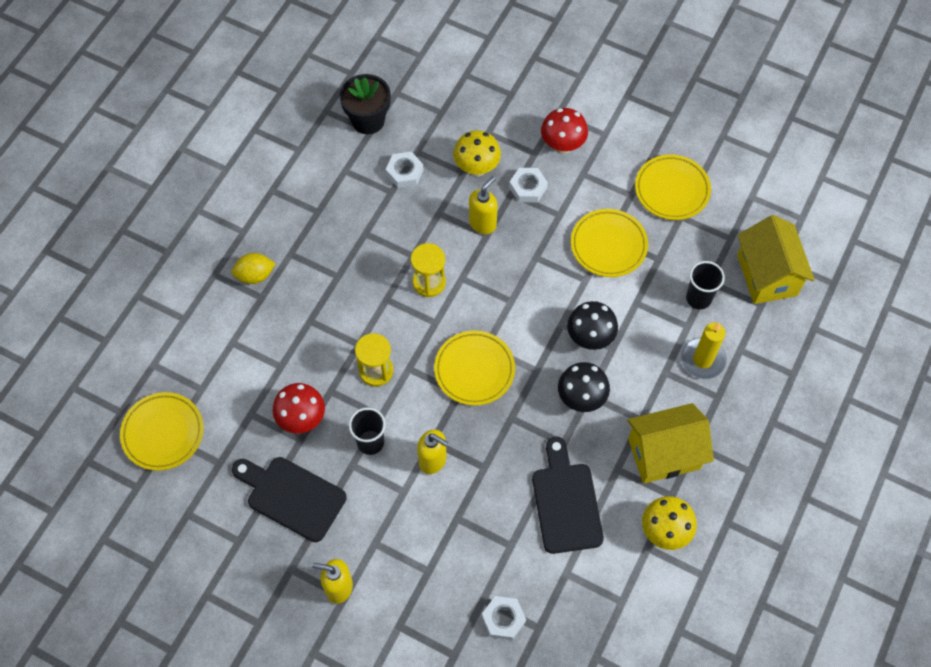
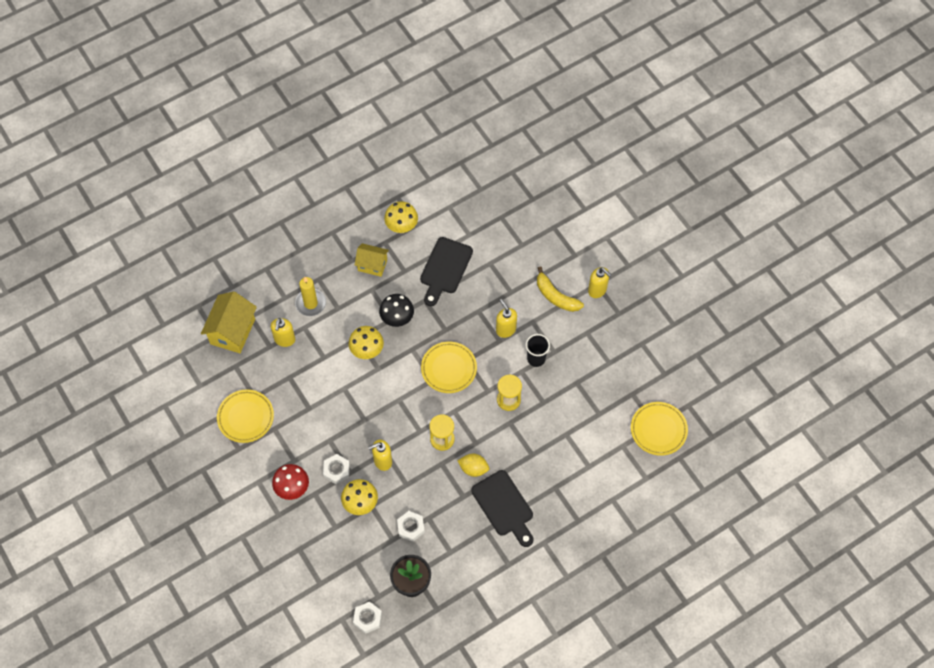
camera: 150 degrees left, 0 degrees up
(255, 275) = (551, 505): yellow lemon -> yellow lemon (473, 468)
(292, 496) = (598, 352): black cutting board -> black cutting board (504, 506)
(302, 419) = (569, 394): red mushroom -> none
(392, 545) = (556, 296): none -> yellow banana
(503, 619) = (517, 230): white nut -> white nut (367, 618)
(590, 338) = (367, 351): black mushroom -> yellow mushroom
(608, 245) = (313, 402): yellow plate -> none
(664, 454) = (372, 265): yellow house -> yellow house, size x0.63
(698, 298) = (284, 340): black cup -> yellow soap dispenser

